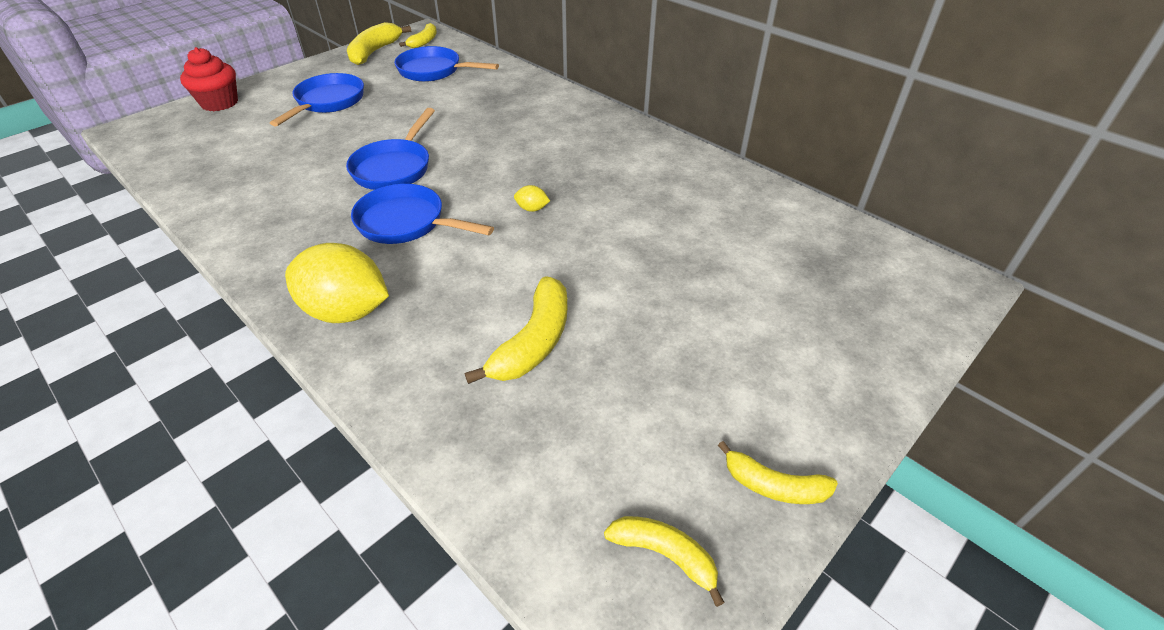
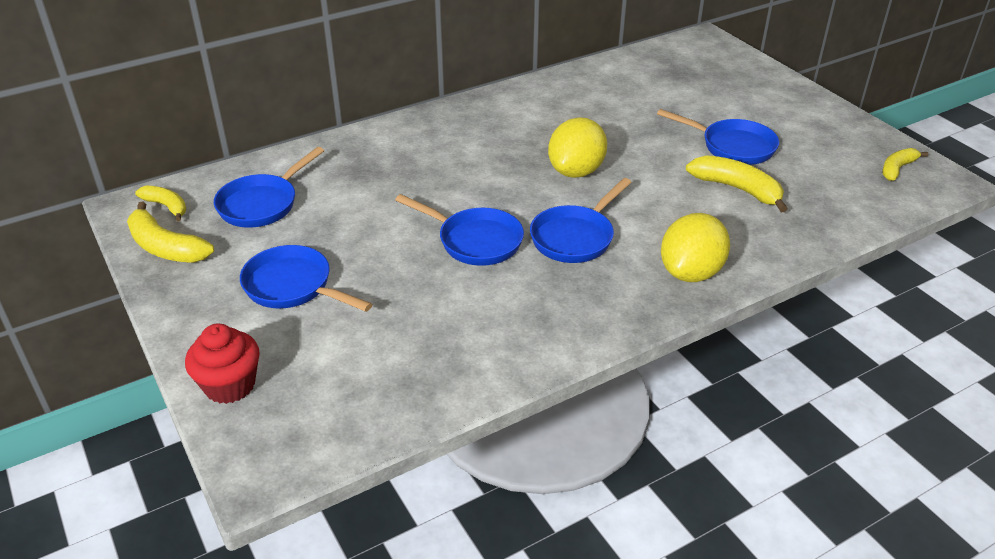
camera: 75 degrees left, 5 degrees down
(532, 209) = (576, 171): yellow lemon -> yellow lemon, size x2.50
(642, 331) = (732, 146): none -> blue pan
(774, 486) = (853, 130): yellow banana -> none

